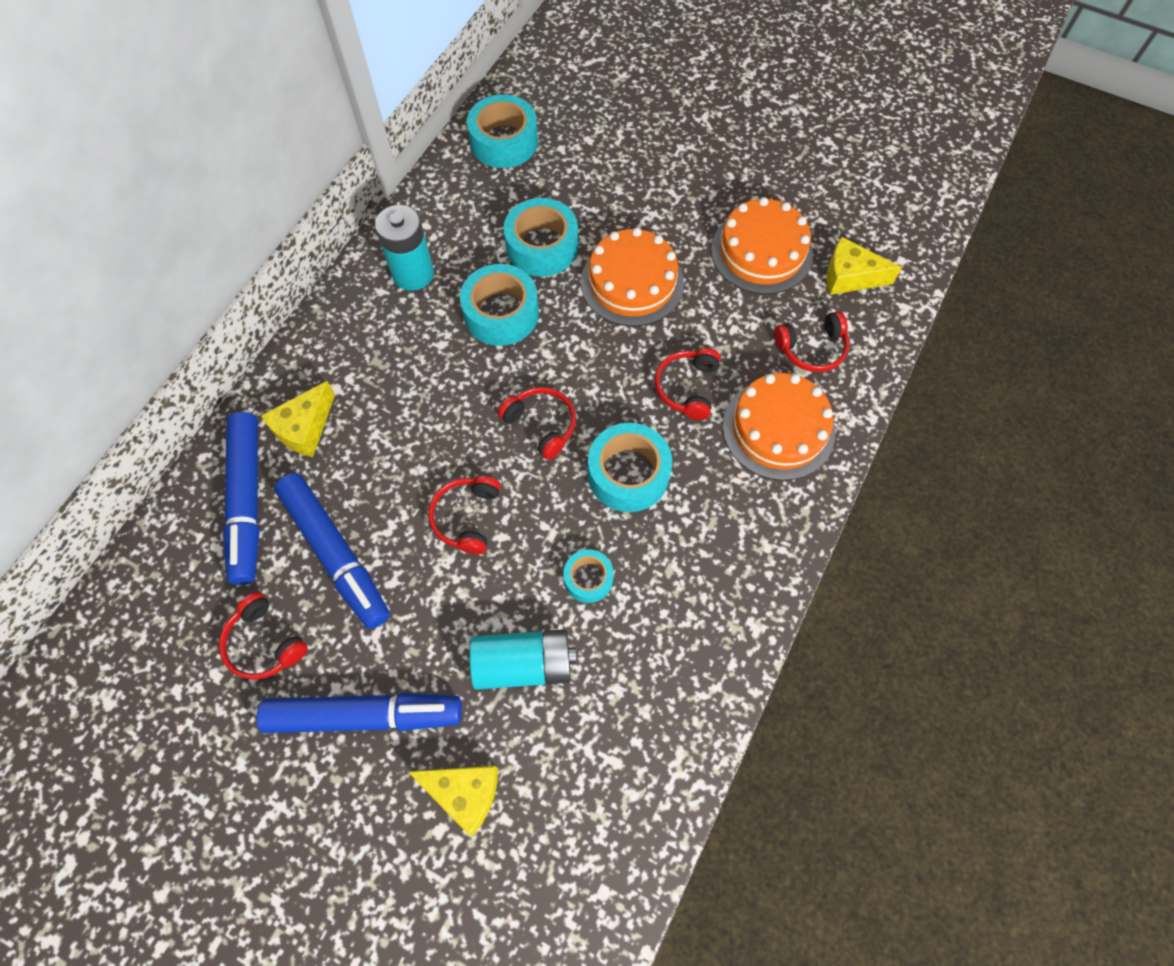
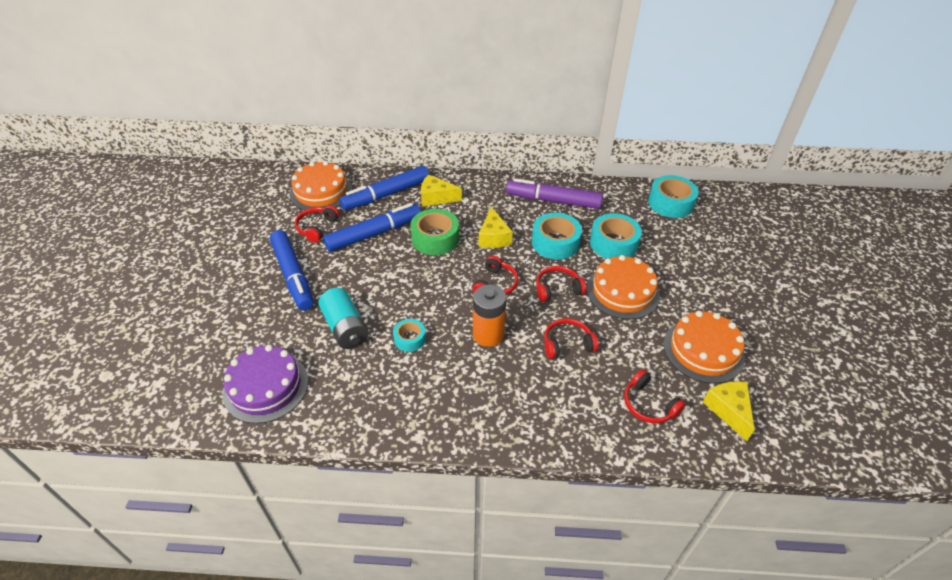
camera: 65 degrees right, 20 degrees down
(336, 554) = (374, 233): blue marker -> blue marker turned 150 degrees counterclockwise
(401, 467) = (435, 238): none -> green tape
(413, 274) = (553, 201): turquoise battery -> purple marker
(464, 793) = (264, 329): yellow cheese -> yellow cheese (493, 237)
(467, 517) = (420, 274): red headphones -> red headphones (557, 289)
(585, 817) = (266, 387): none -> purple cake
(628, 474) = (488, 334): turquoise tape -> orange battery
(778, 429) = (570, 404): orange cake -> orange cake (321, 191)

